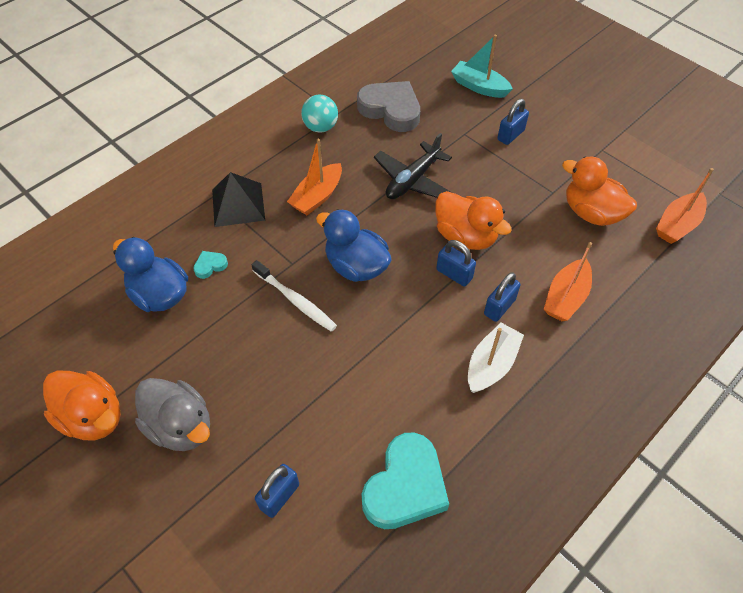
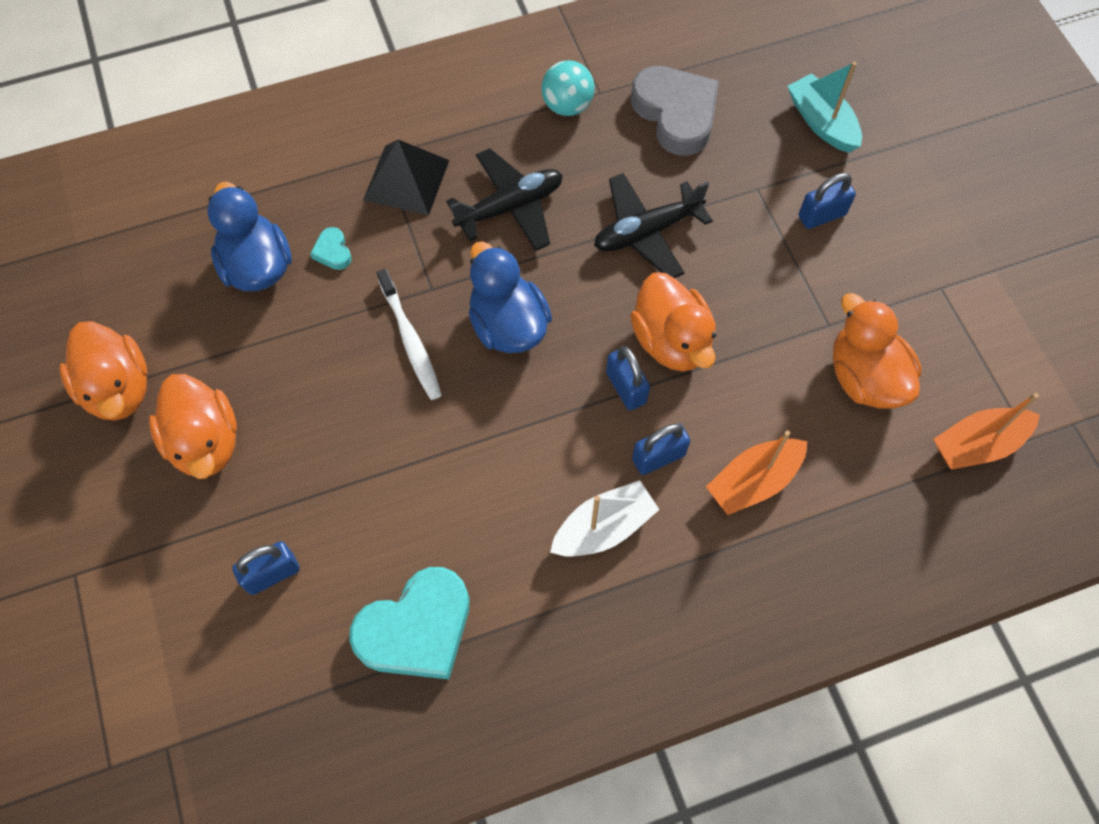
camera: 25 degrees right, 10 degrees up
(180, 426) = (205, 442): grey duck -> orange duck
(210, 266) = (333, 251): turquoise heart -> turquoise heart turned 105 degrees counterclockwise
(317, 196) = (510, 207): orange boat -> black plane

